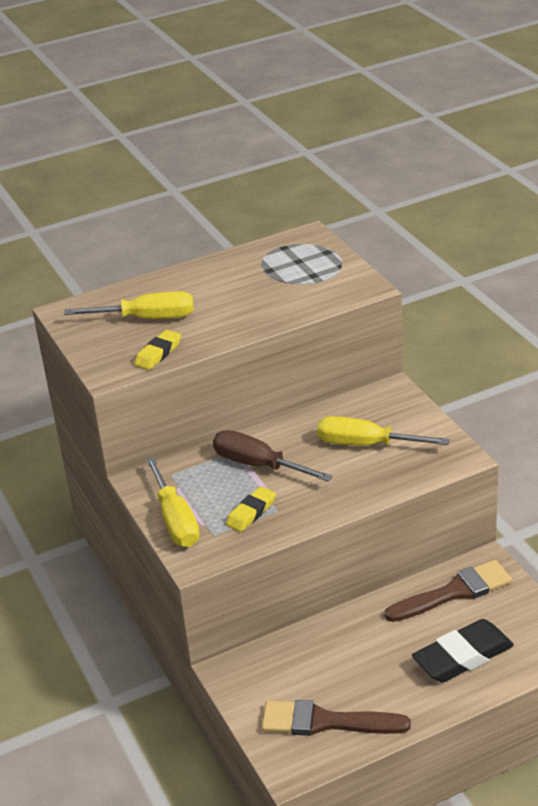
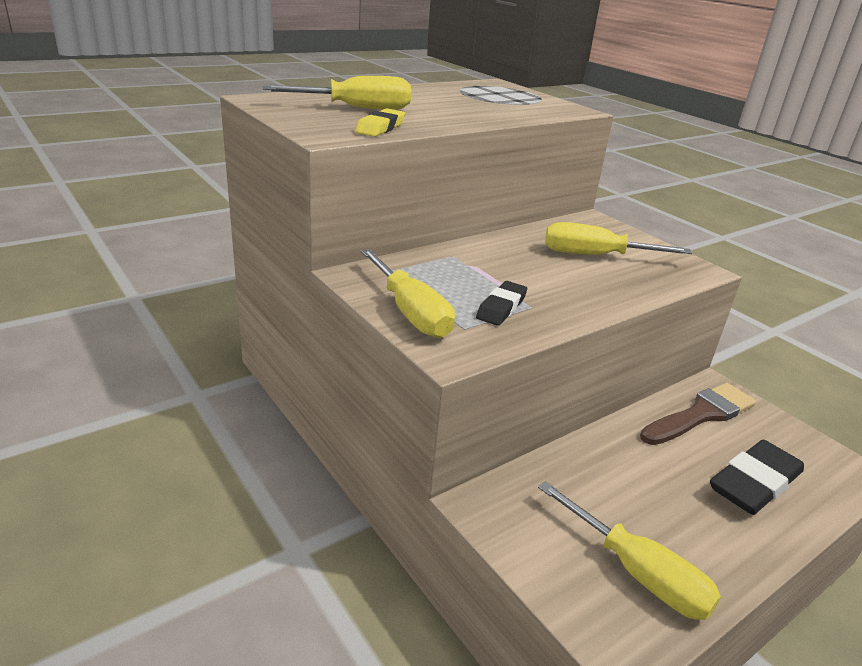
camera: 15 degrees left, 5 degrees down
(251, 512) = (501, 308): yellow eraser -> black eraser
(259, 465) = (488, 267): brown screwdriver -> none
(325, 722) = (637, 572): brown brush -> yellow screwdriver

